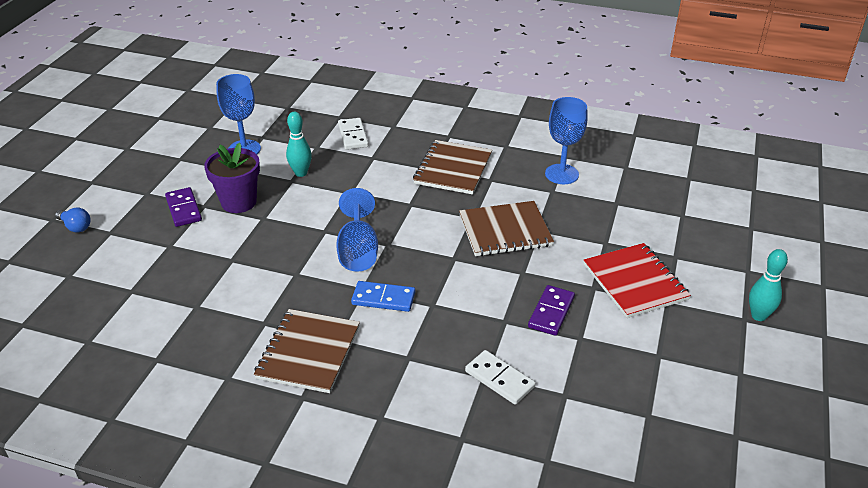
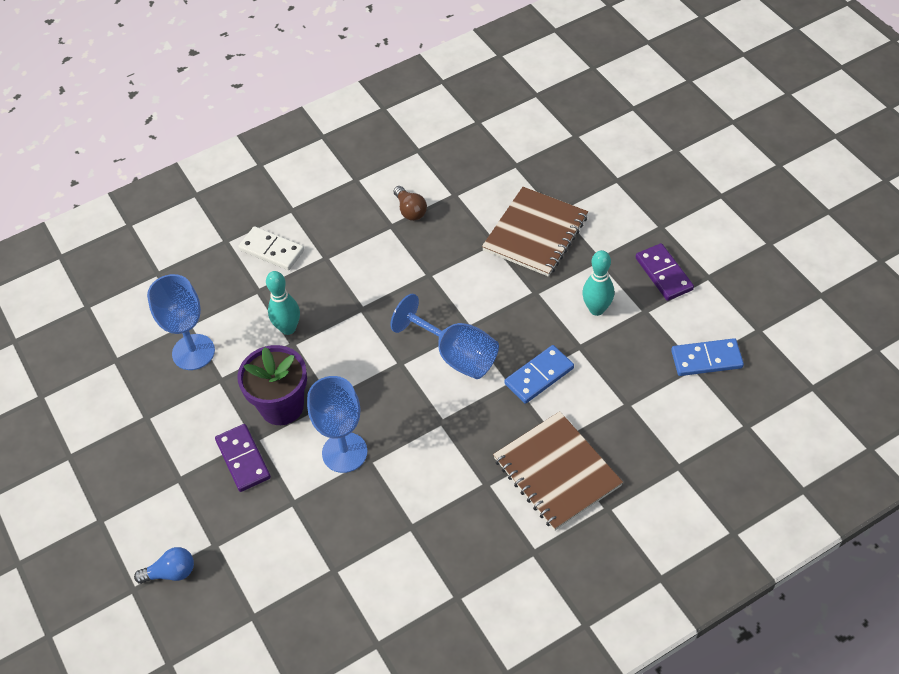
camera: 45 degrees left, 15 degrees up
(184, 209) = (243, 459): purple domino -> purple domino turned 45 degrees clockwise
(453, 169) = (410, 210): brown notebook -> brown light bulb
(499, 379) = (706, 359): white domino -> blue domino
(561, 174) = (500, 142): blue goblet -> blue goblet (344, 452)
(635, 282) = (680, 196): red notebook -> none
(758, 316) = (783, 154): turquoise bowling pin -> turquoise bowling pin (596, 309)

